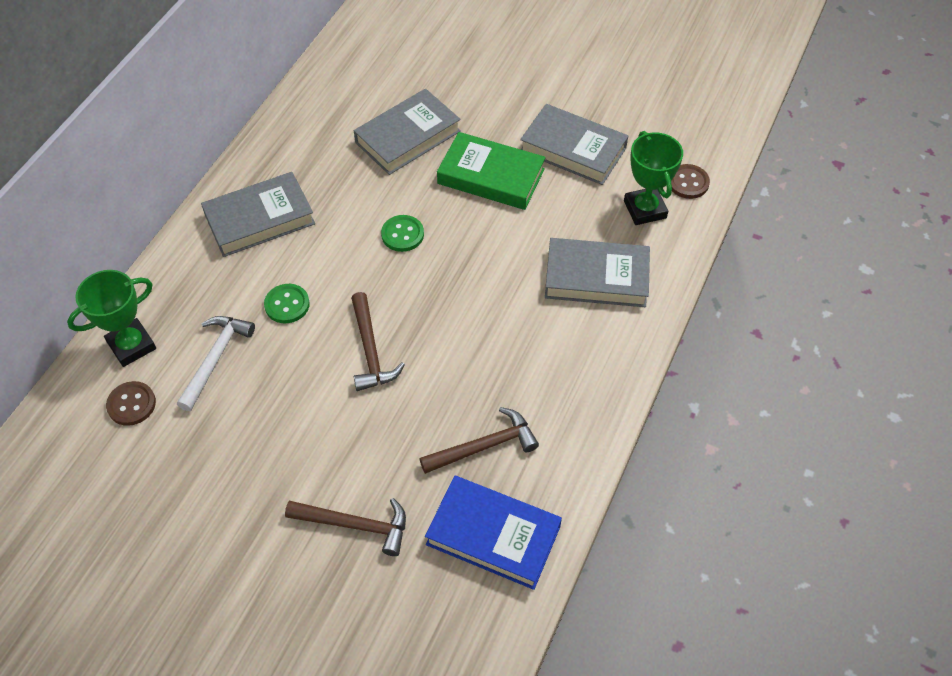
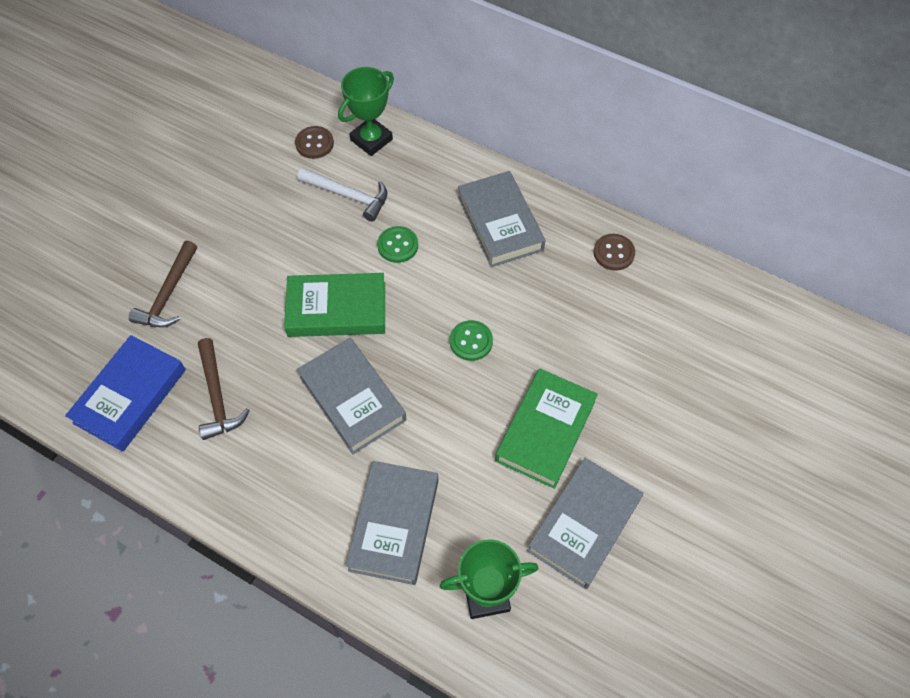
camera: 95 degrees right, 5 degrees up
(131, 345) = (371, 140): green trophy -> green trophy turned 75 degrees clockwise
(370, 350) = (337, 309): brown hammer -> green book
(408, 137) = (606, 352): grey book -> grey book (352, 398)
(688, 183) = (525, 657): brown button -> brown button (614, 253)

